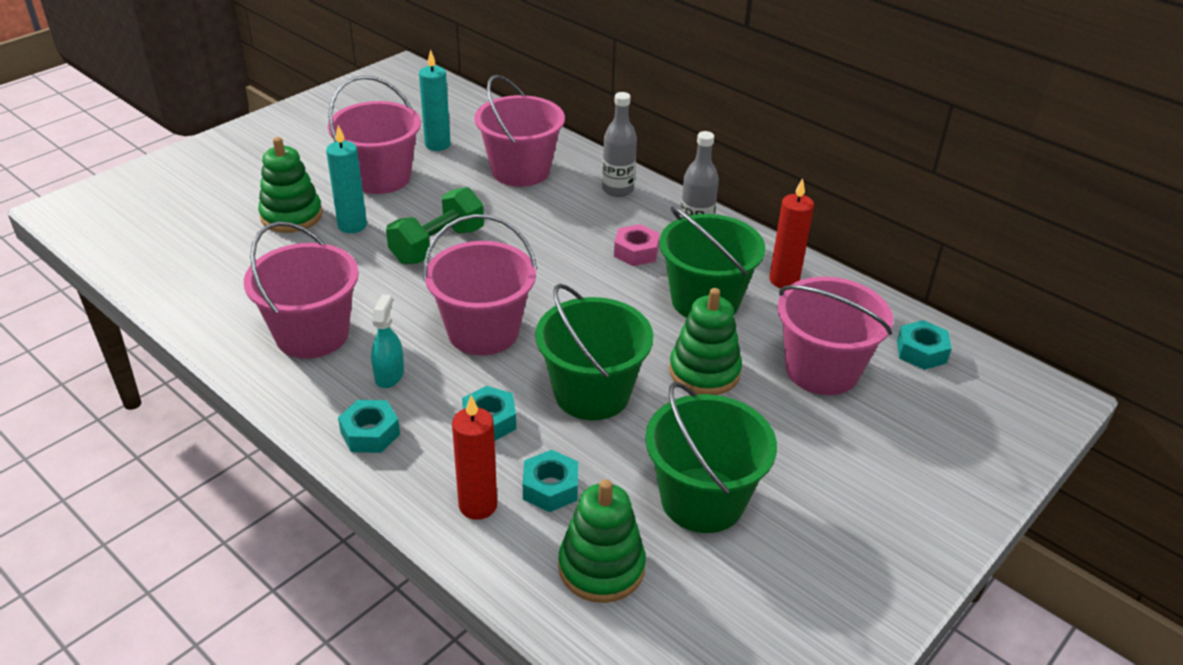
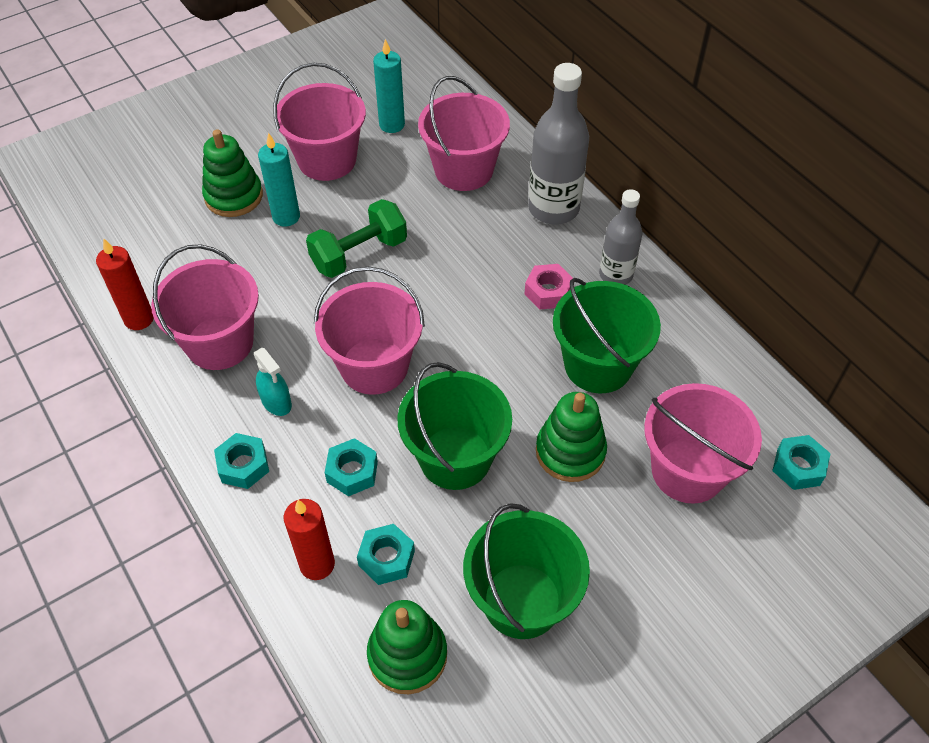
camera: 15 degrees right, 15 degrees up
(389, 375) = (276, 402): turquoise spray bottle -> turquoise spray bottle turned 120 degrees clockwise
(617, 189) = (553, 208): grey bottle -> grey bottle, size x1.59
(784, 280) = (686, 352): red candle -> red candle (139, 319)

